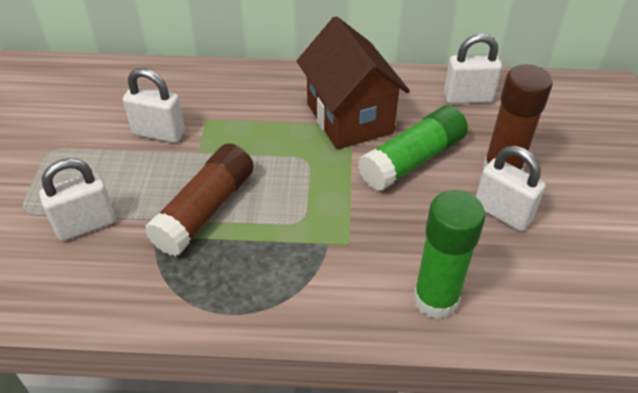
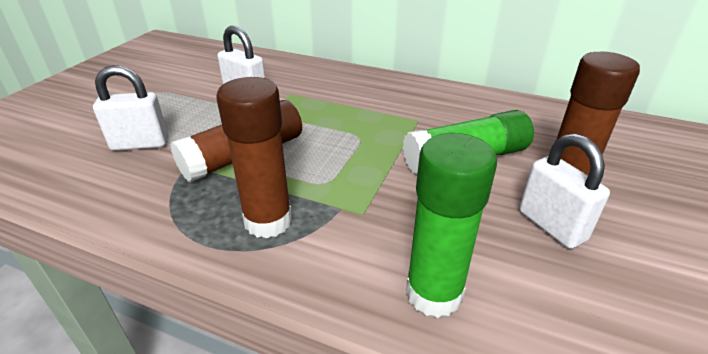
camera: 20 degrees right, 10 degrees down
(271, 275) = (268, 221): none -> brown glue stick
(349, 118) = (418, 115): brown house -> none
(467, 98) = (546, 121): white padlock -> none

